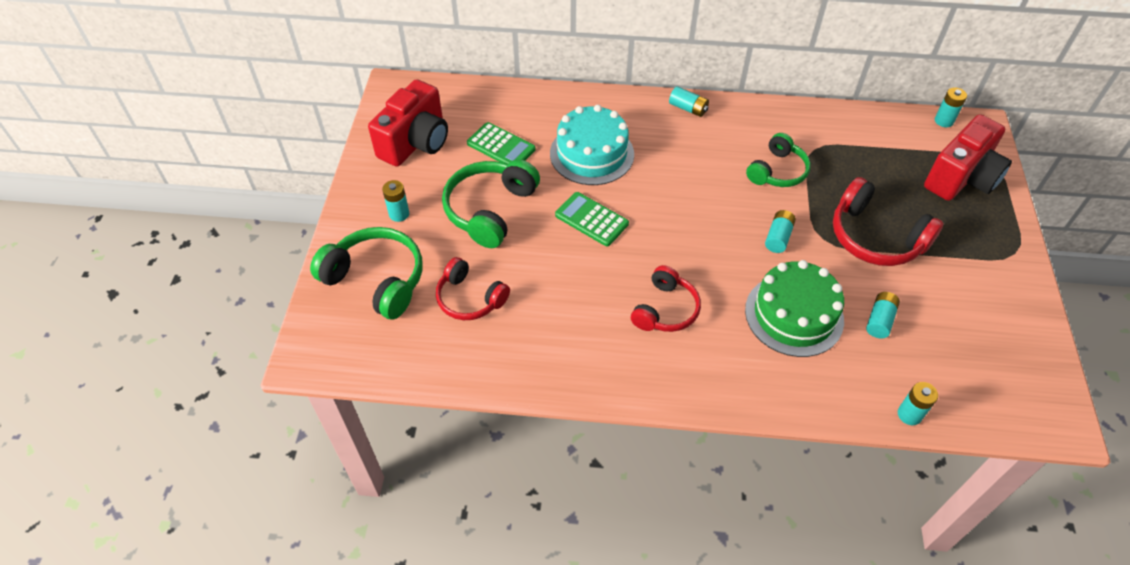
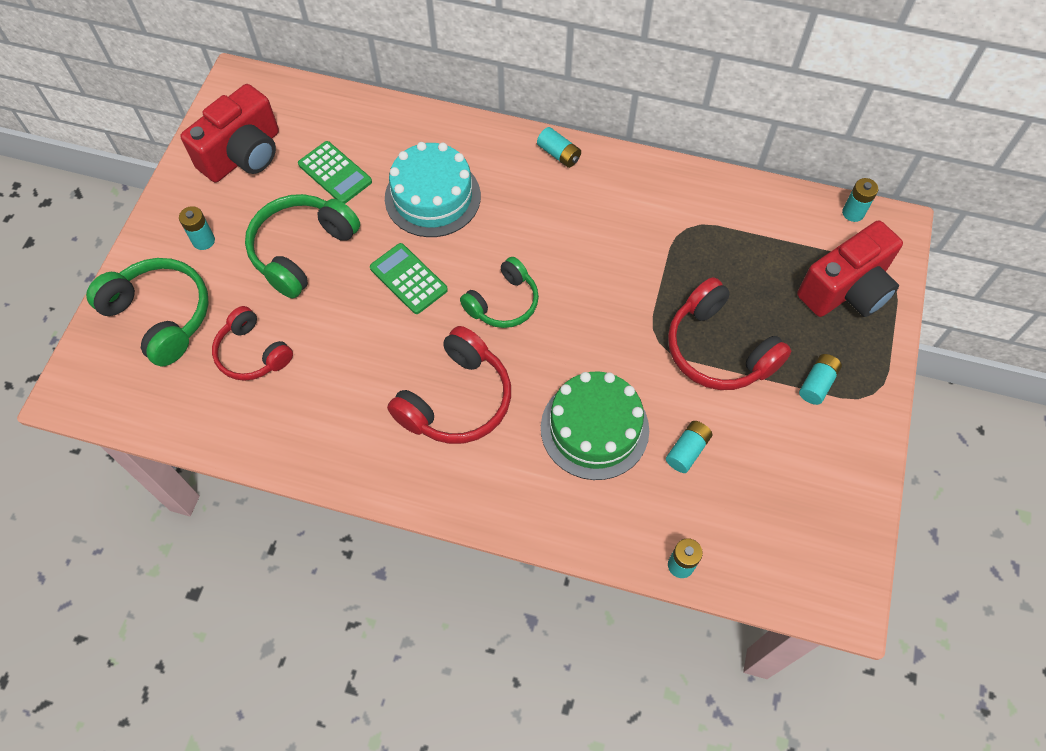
camera: 10 degrees right, 10 degrees up
(665, 309) = (456, 399): red headphones -> red headphones, size x1.50
(777, 171) = (635, 250): green headphones -> green headphones (503, 302)
(778, 237) = (608, 332): turquoise battery -> turquoise battery (817, 384)

